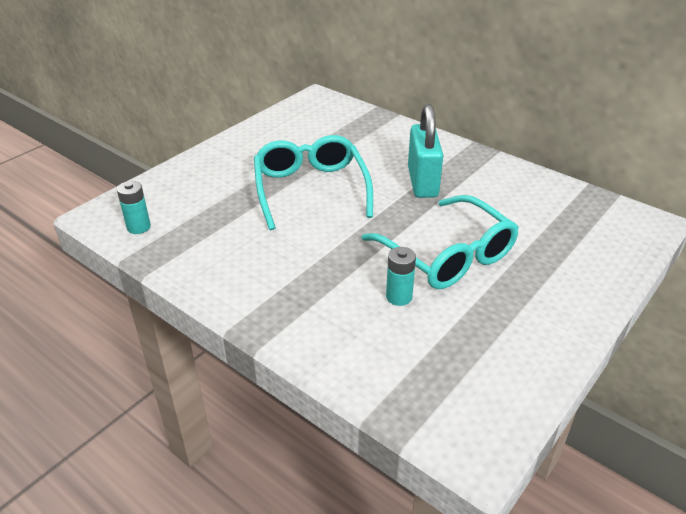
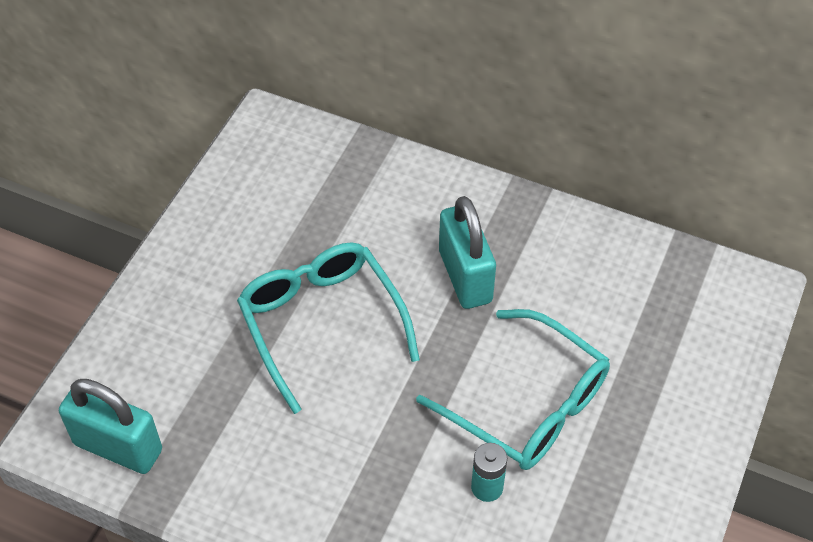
camera: 15 degrees left, 15 degrees up
(138, 227) = (118, 447): turquoise battery -> turquoise padlock

